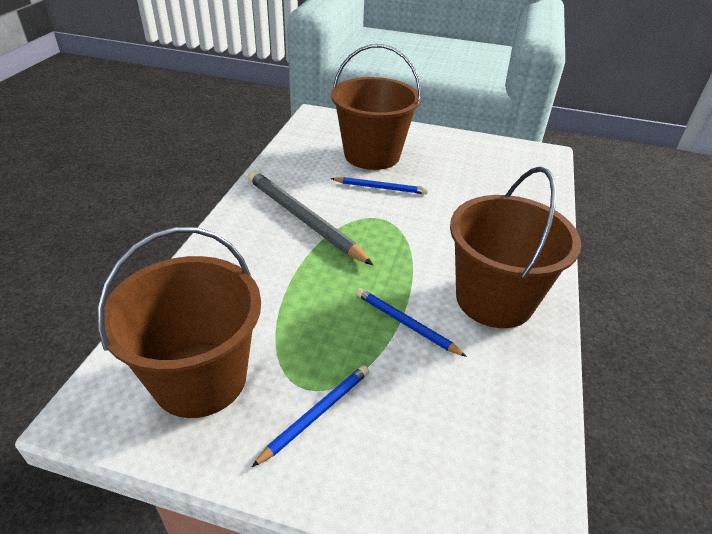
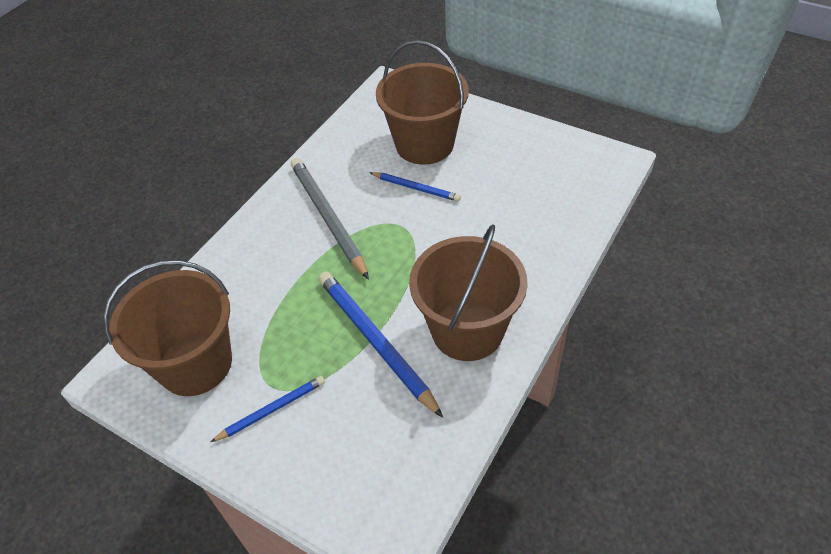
camera: 20 degrees right, 10 degrees up
(406, 324) = (376, 342): blue pencil -> blue pencil, size x1.79

